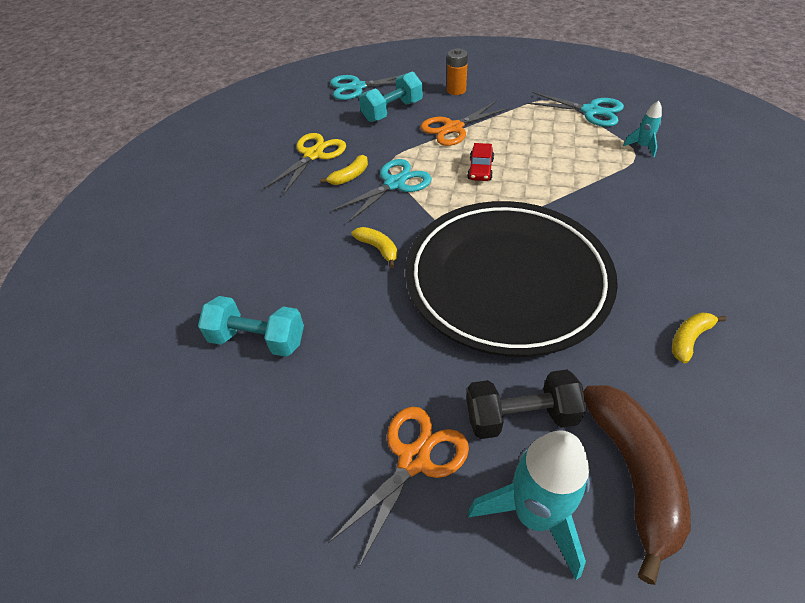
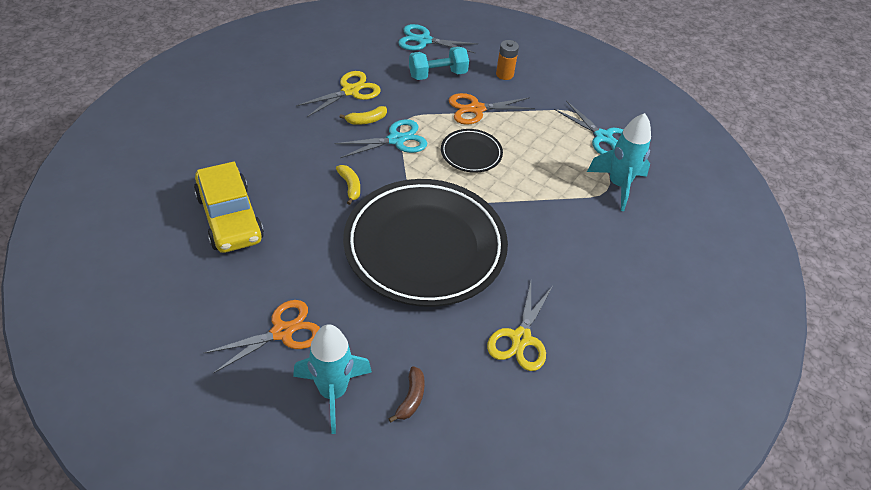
camera: 15 degrees right, 0 degrees up
(258, 339) = (230, 217): turquoise dumbbell -> yellow car
(480, 169) = (471, 153): red car -> black plate
(520, 417) = (366, 336): black dumbbell -> none
(633, 474) = (411, 398): brown banana -> brown banana, size x0.49
(642, 147) = (618, 185): turquoise rocket -> turquoise rocket, size x2.05
(689, 339) = (521, 338): yellow banana -> yellow scissors

